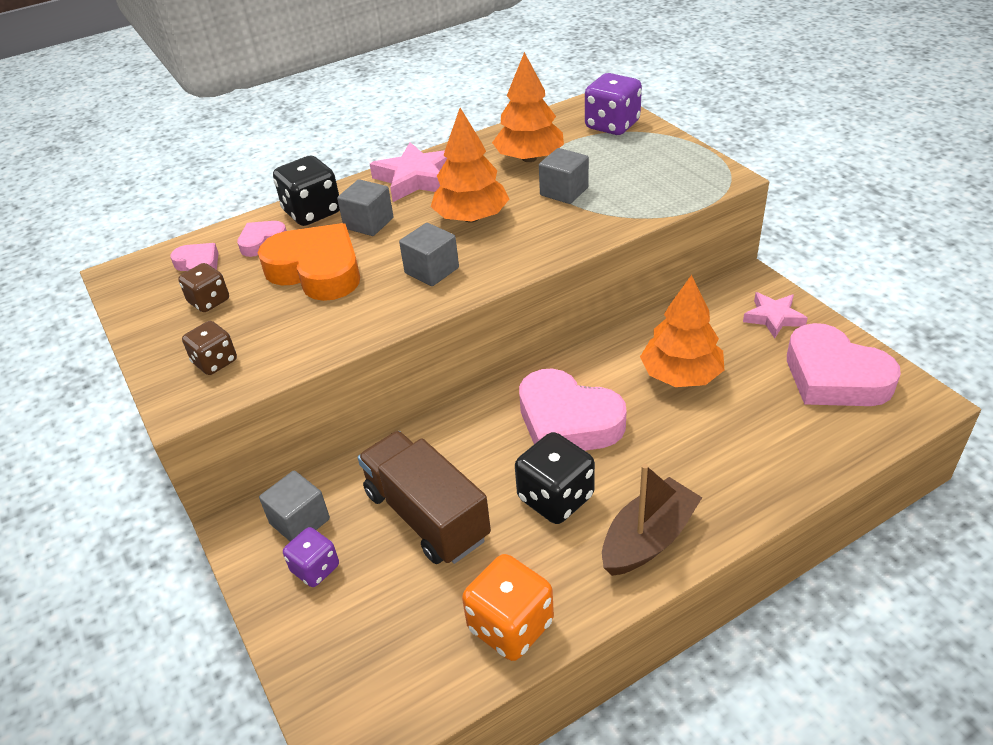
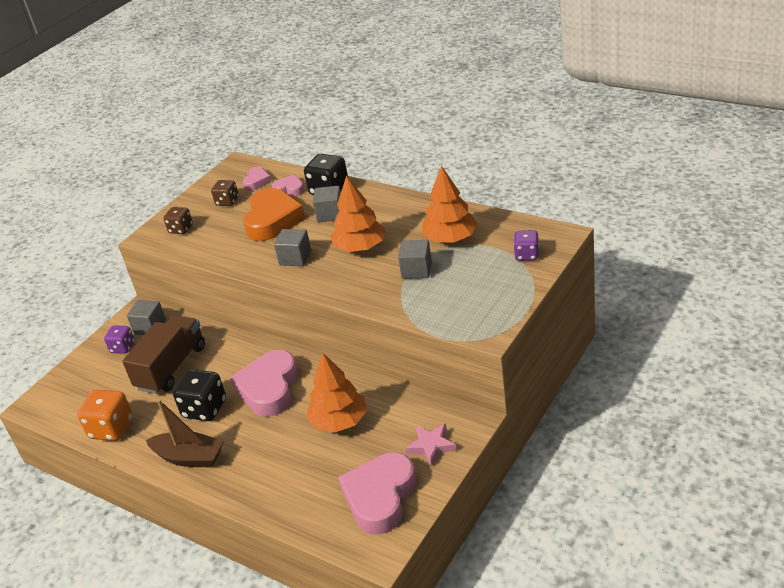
camera: 65 degrees right, 5 degrees down
(416, 178) = (392, 207): pink star -> none
(612, 125) = (527, 255): purple dice -> purple dice, size x0.62

